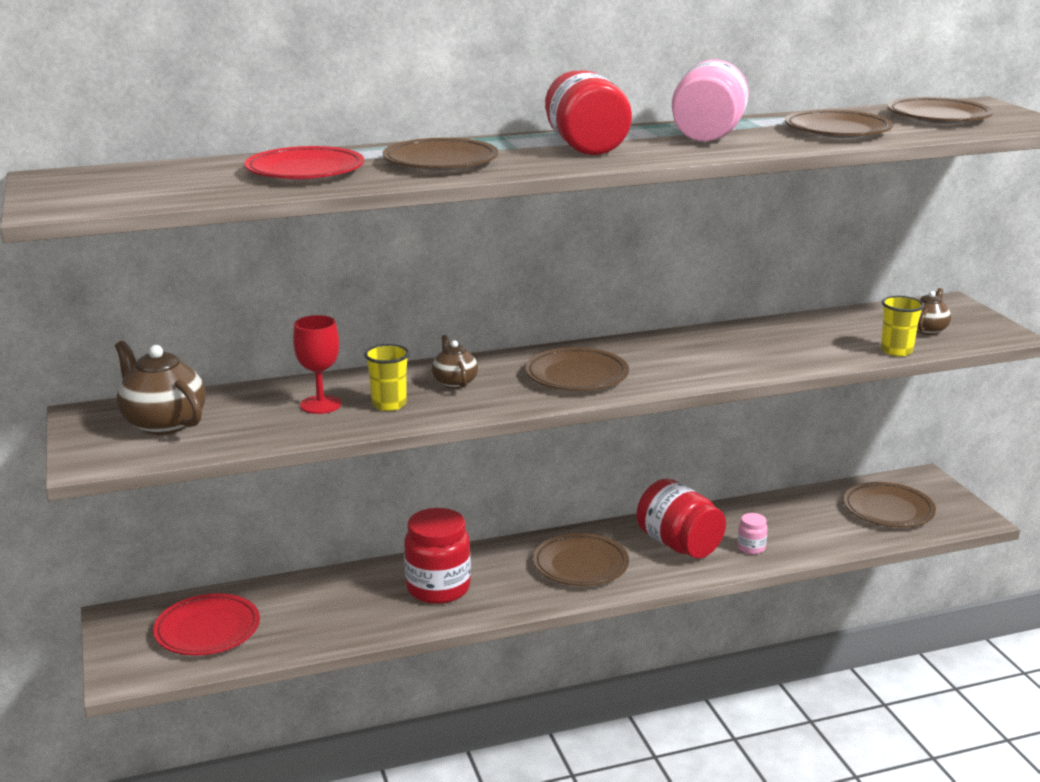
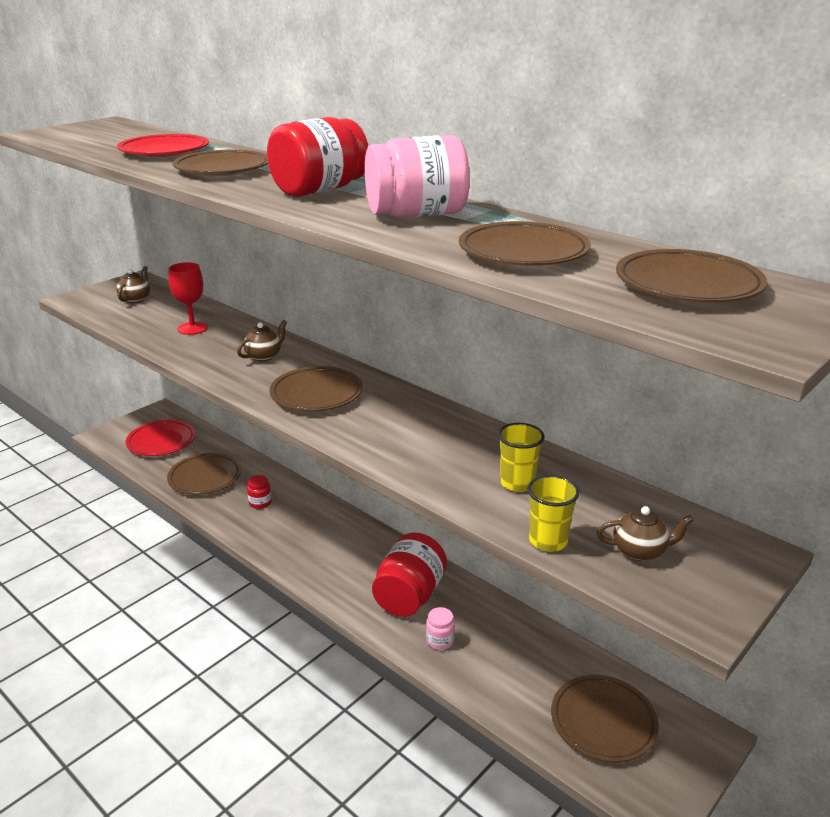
camera: 60 degrees right, 5 degrees up
(163, 423) = (135, 299): brown teapot -> brown teapot, size x0.58
(389, 404) = (208, 347): yellow cup -> yellow cup (517, 483)
(438, 588) = (260, 503): red jar -> red jar, size x0.46
(580, 565) = (337, 554): brown plate -> brown plate (205, 478)

